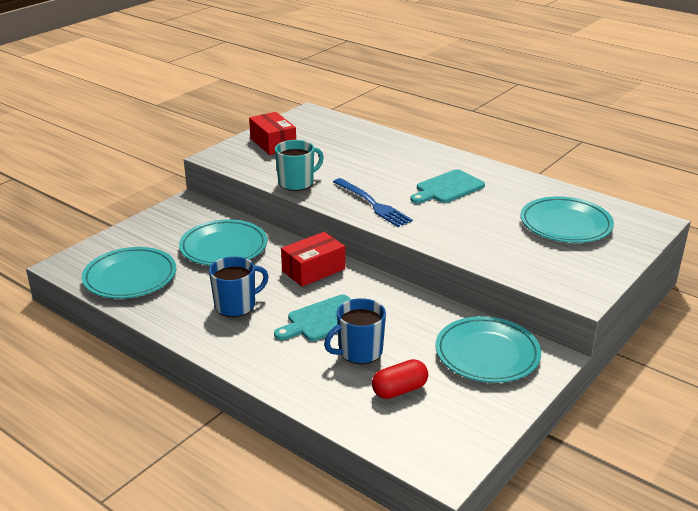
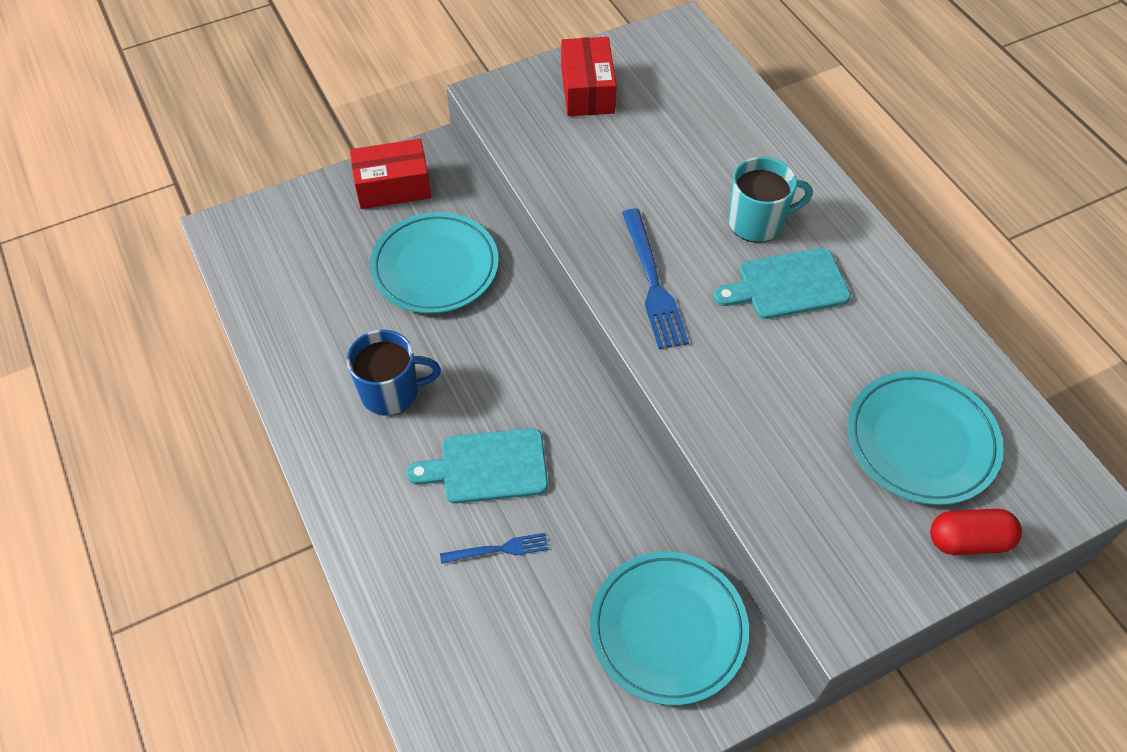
camera: 25 degrees right, 25 degrees up
(130, 277) = (290, 284): turquoise plate -> none
(297, 183) = (571, 195): turquoise mug -> turquoise mug (757, 222)
(313, 270) = (528, 360): red box -> red box (393, 186)
(359, 352) = (499, 549): blue mug -> blue fork
(399, 390) = (509, 646): red capsule -> red capsule (968, 540)

